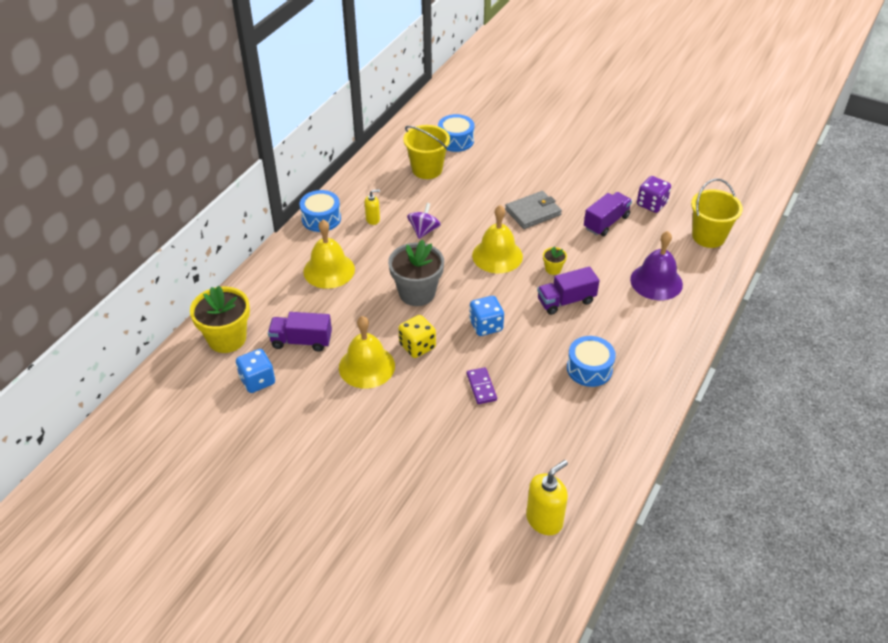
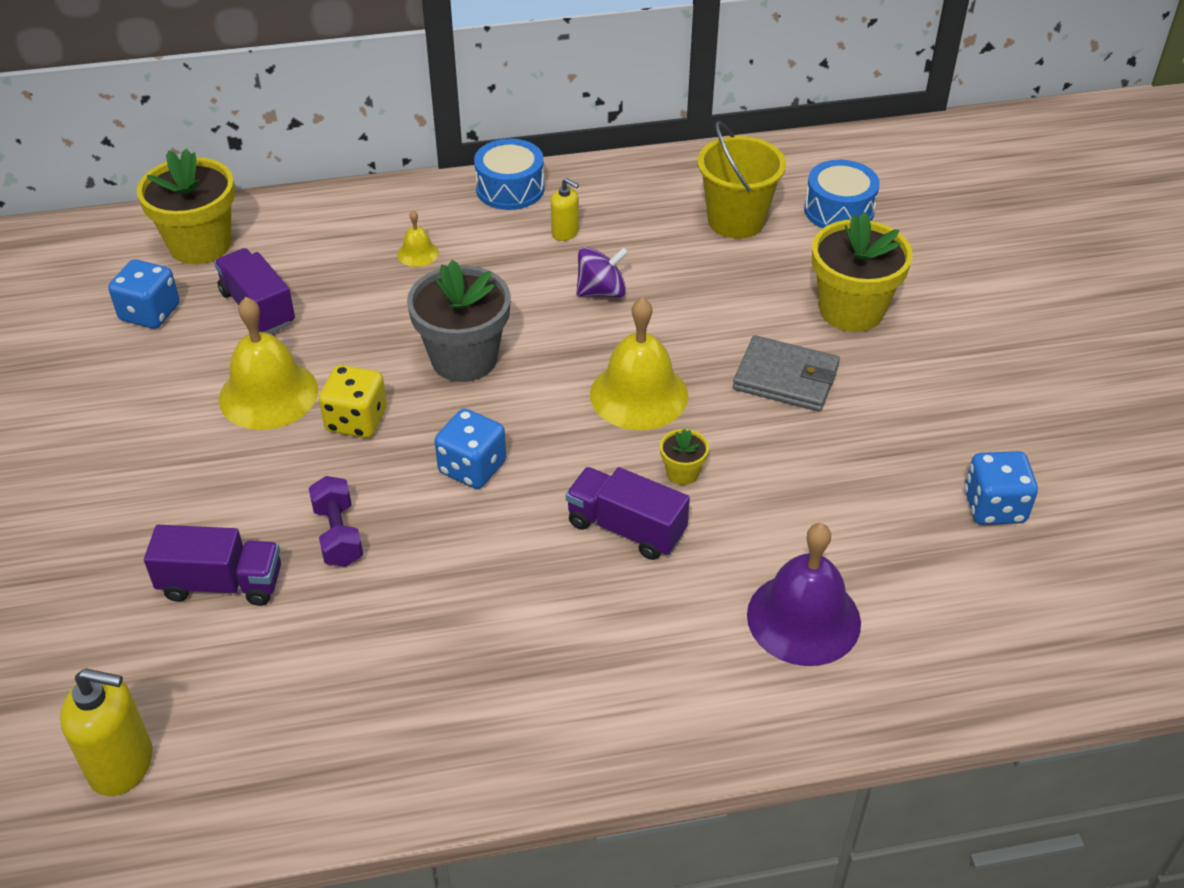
camera: 50 degrees right, 0 degrees up
(329, 270) = (418, 253): yellow bell -> yellow bell, size x0.46
(481, 387) = (338, 535): purple domino -> purple dumbbell
(516, 173) = (851, 310): none -> yellow flower pot
(589, 369) = (500, 642): blue drum -> none
(606, 222) = (872, 475): purple truck -> purple truck (221, 584)
(651, 204) = (994, 507): purple dice -> blue dice
(708, 236) = (1010, 630): yellow bucket -> none

